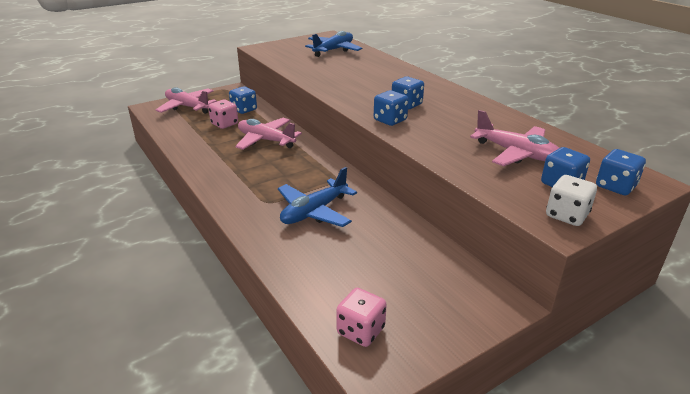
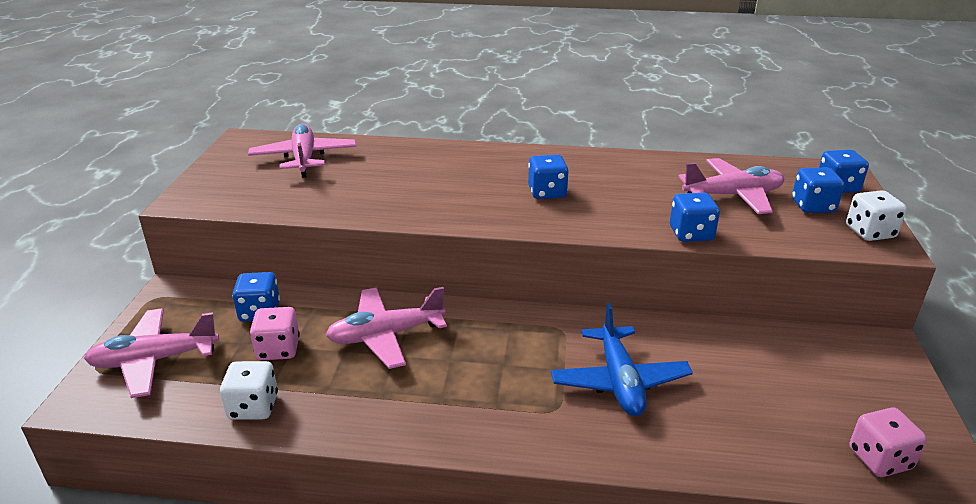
camera: 50 degrees left, 0 degrees up
(183, 136) = (253, 407): none -> white dice
(333, 50) = (304, 158): blue plane -> pink plane
(390, 120) = (575, 220): blue dice -> blue dice (691, 234)

